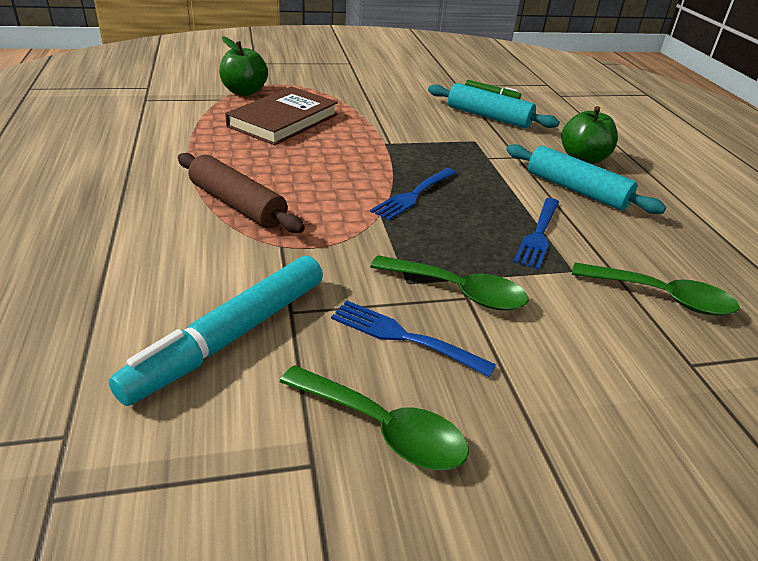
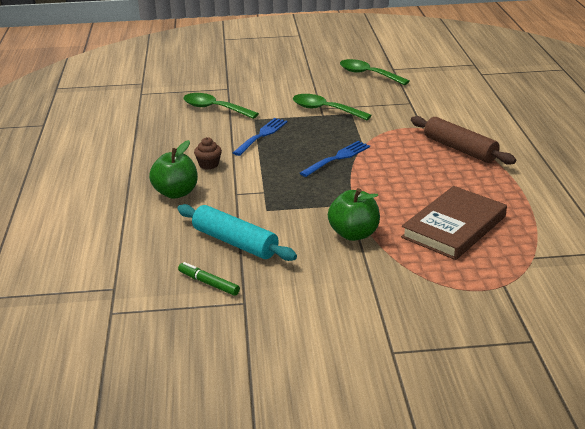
camera: 170 degrees left, 5 degrees down
(230, 337) = (435, 95): turquoise marker -> none
(244, 92) = (514, 271): green apple -> green apple (354, 234)
(404, 337) = (356, 95): blue fork -> none
(576, 190) = (209, 164): turquoise rolling pin -> brown cupcake

